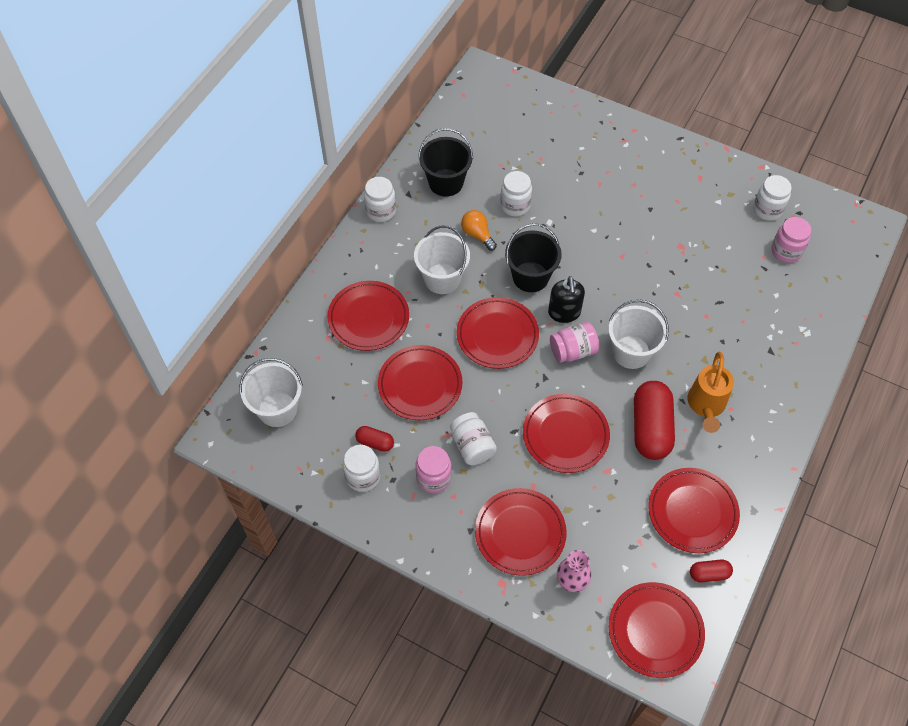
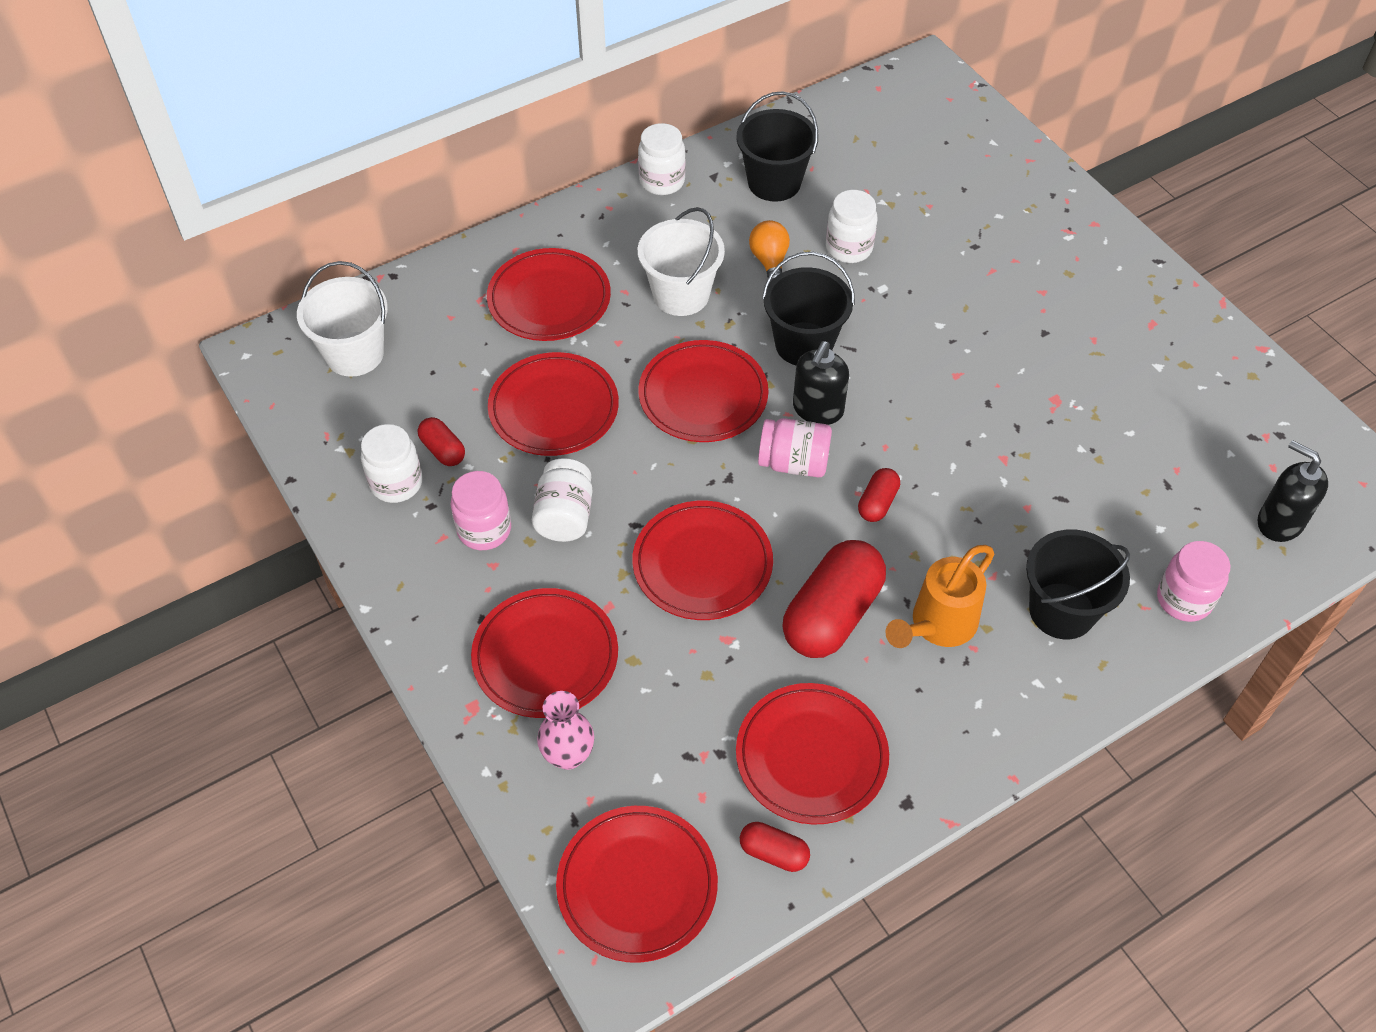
camera: 30 degrees right, 5 degrees down
(631, 352) = (877, 503): white bucket -> red capsule
(759, 365) = (1062, 611): none -> black bucket
(767, 209) = (1229, 409): white jar -> none
(786, 251) = (1219, 477): pink jar -> pink jar (1184, 599)
(828, 262) = (1279, 522): none -> black soap dispenser

